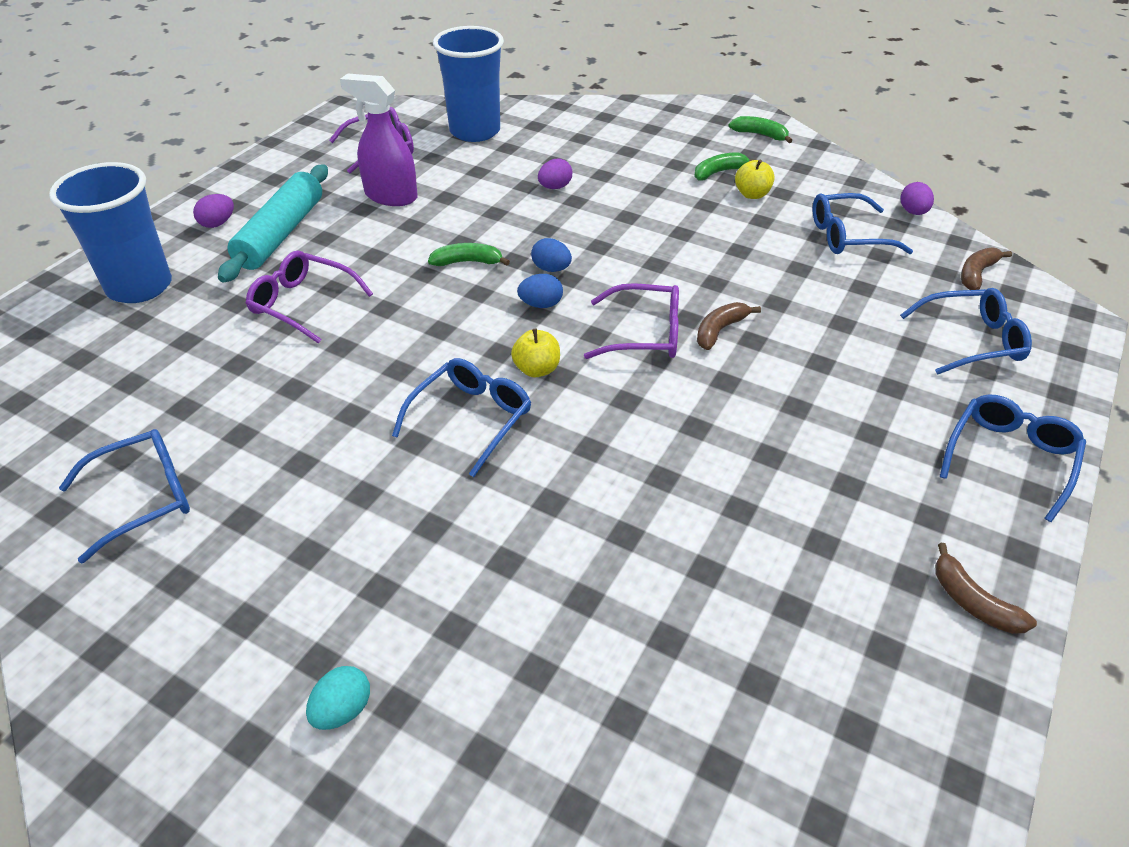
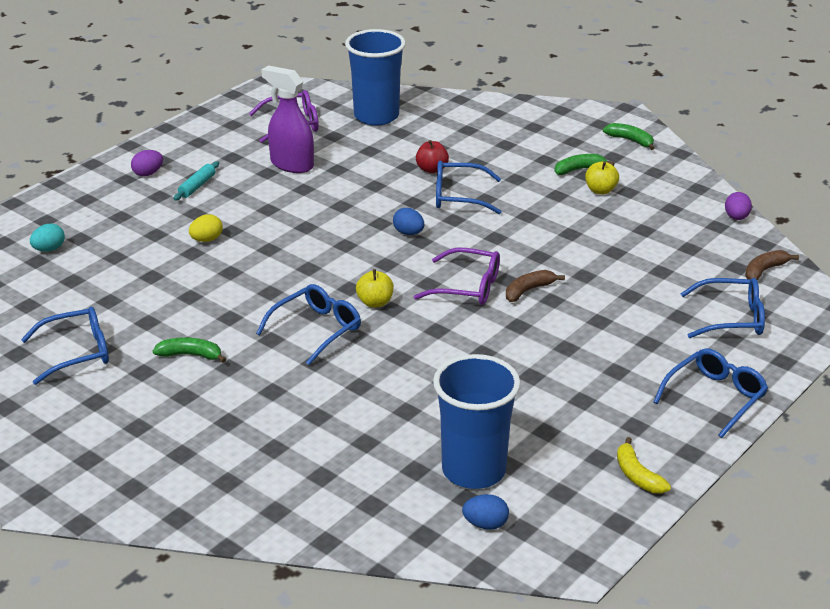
camera: 10 degrees right, 10 degrees down
(139, 287) = (83, 215): blue cup -> blue cup (474, 470)
(281, 234) = (197, 186): turquoise rolling pin -> turquoise rolling pin, size x0.47
(303, 304) = (206, 240): purple glasses -> yellow egg
(342, 710) = (193, 479): turquoise egg -> turquoise egg (49, 249)
(467, 262) = (342, 221): green banana -> green banana (190, 355)
(541, 304) = (392, 258): blue egg -> blue egg (485, 524)
(555, 187) = (432, 169): purple egg -> red apple
(848, 236) = (669, 231): blue glasses -> blue glasses (459, 196)
(972, 602) = (637, 475): brown banana -> yellow banana

